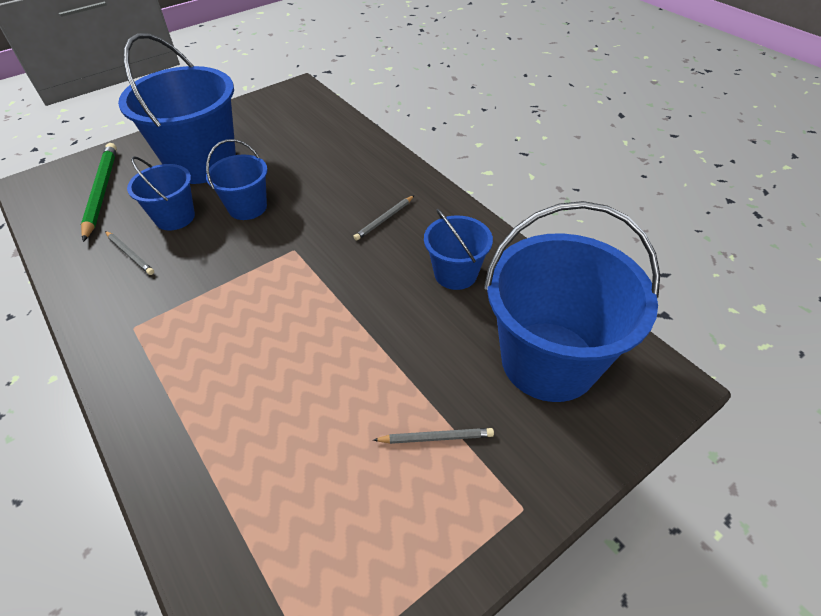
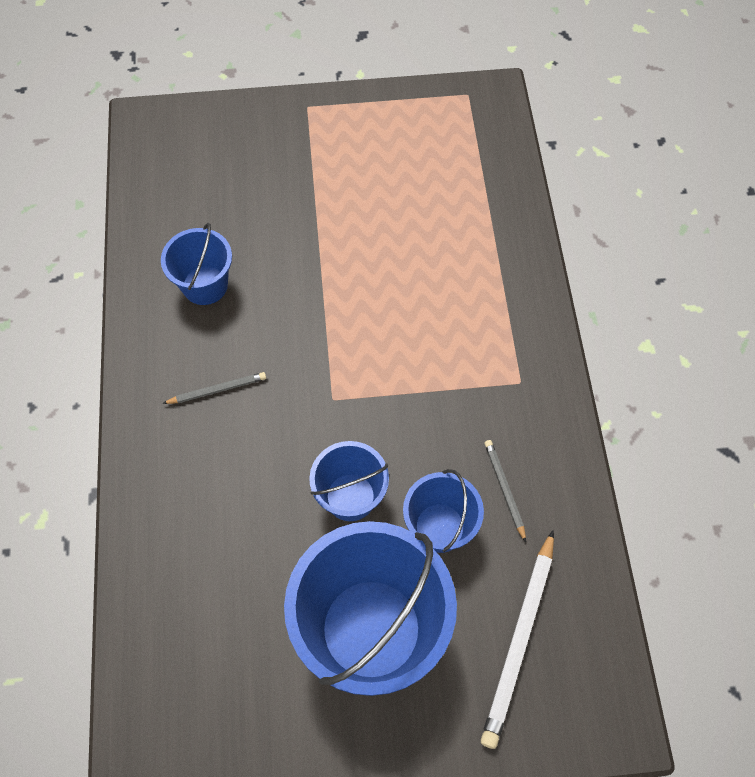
camera: 150 degrees left, 15 degrees up
(101, 192) = (519, 640): green pencil -> white pencil
(436, 438) = (328, 167): grey pencil -> none
(548, 360) = (205, 175): blue bucket -> none

